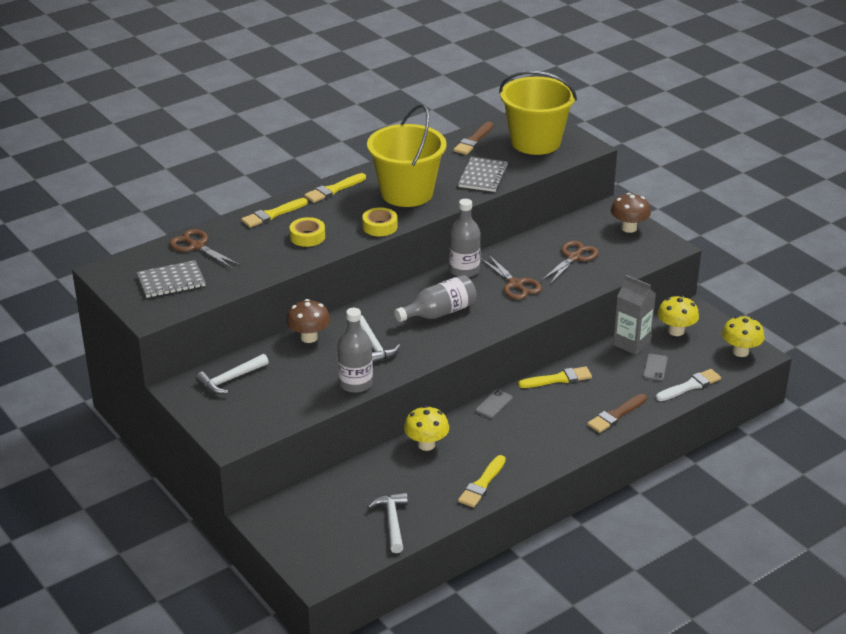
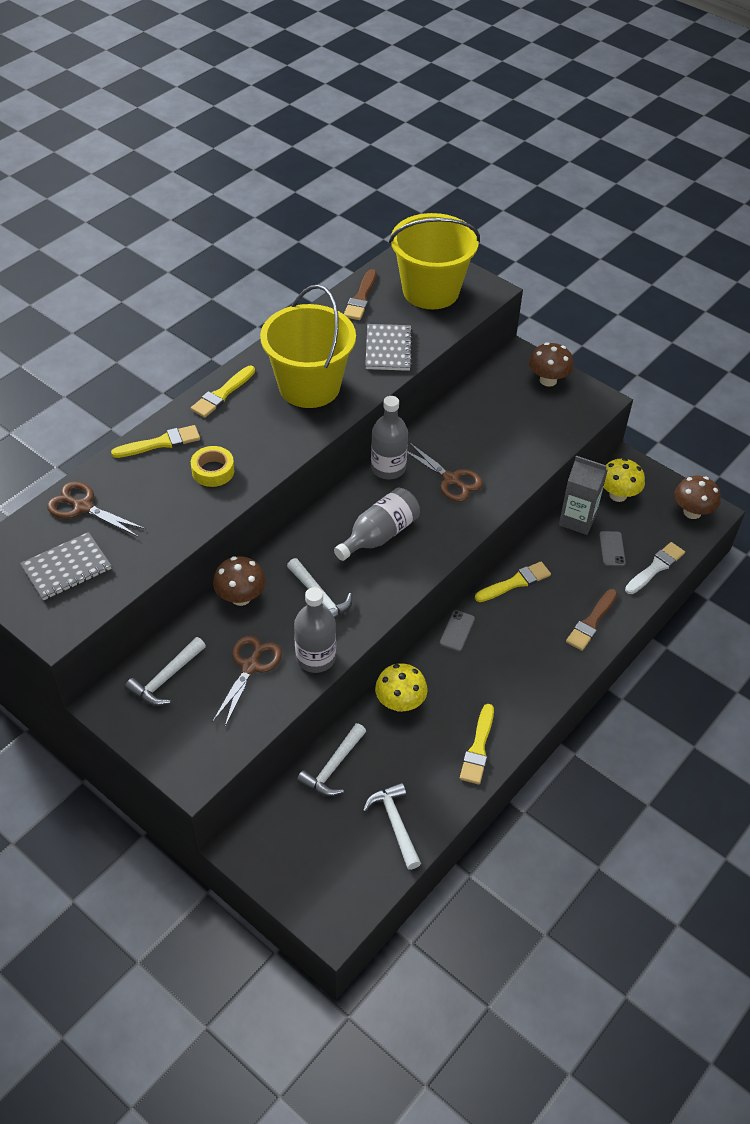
camera: 15 degrees left, 15 degrees up
(272, 214) = (160, 443): yellow brush -> yellow brush turned 150 degrees counterclockwise
(353, 478) = (333, 767): none -> white hammer
(380, 226) = (294, 442): yellow tape -> none
(573, 257) = (502, 431): brown scissors -> brown scissors (250, 666)
(740, 352) = (692, 512): yellow mushroom -> brown mushroom

